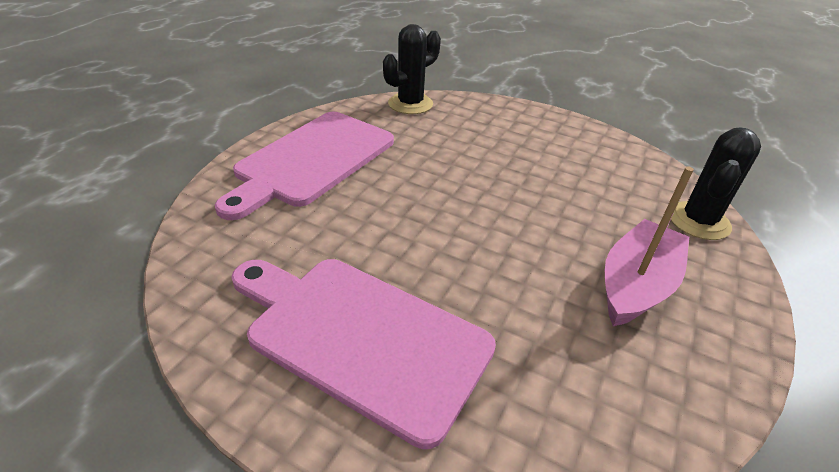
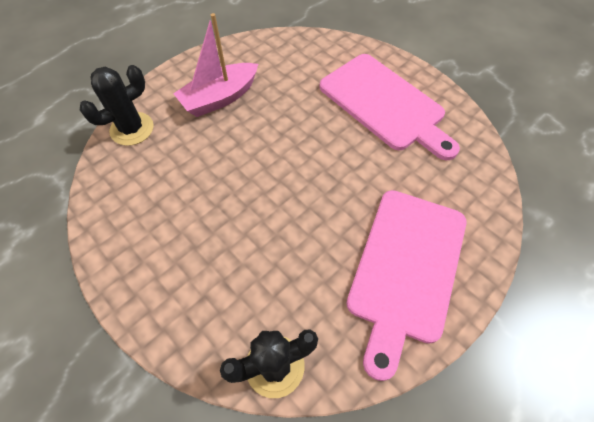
camera: 160 degrees left, 20 degrees up
(312, 160) = (406, 269): pink cutting board -> pink cutting board turned 150 degrees clockwise

